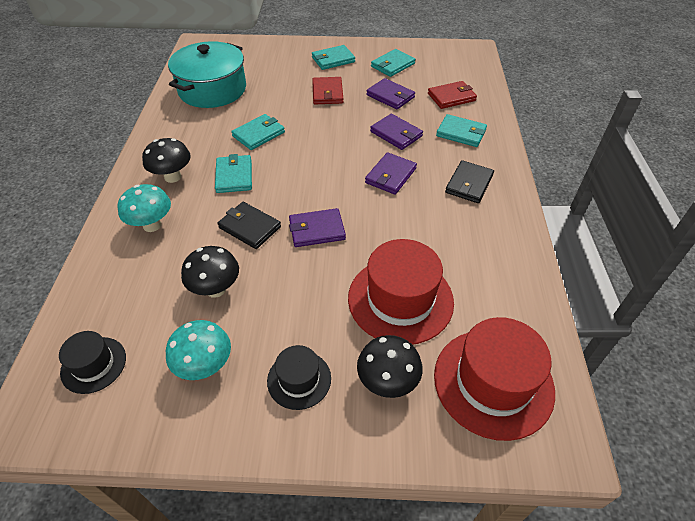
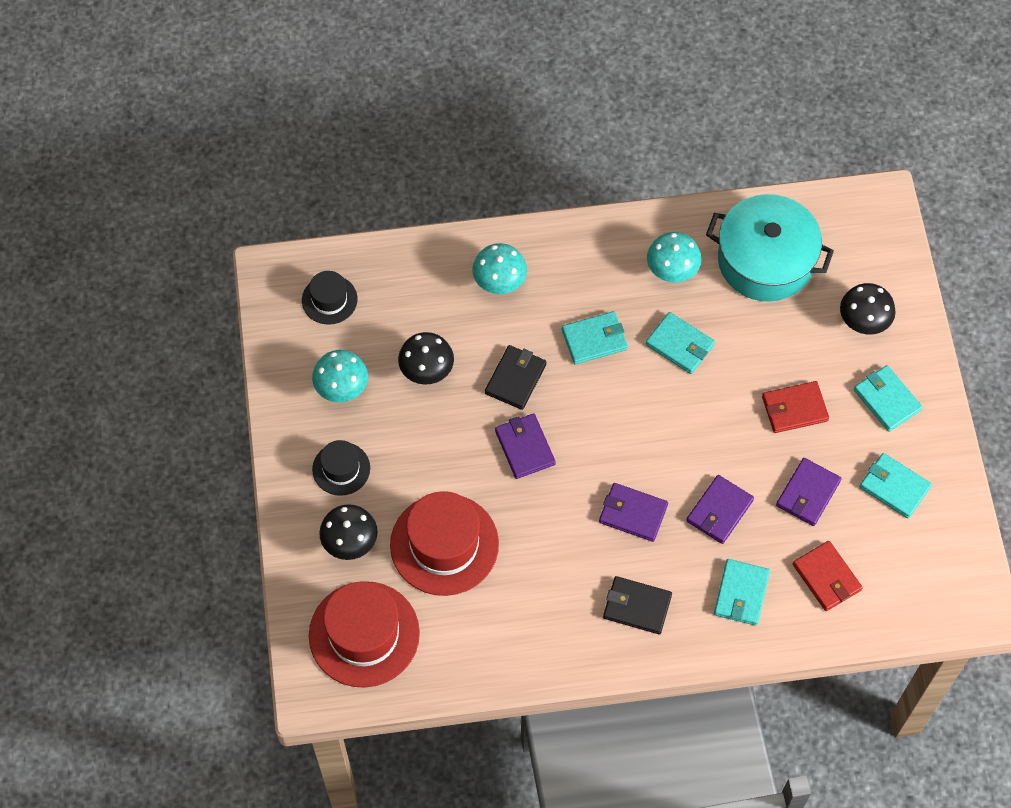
camera: 80 degrees right, 15 degrees up
(172, 177) = (579, 275): black mushroom -> black mushroom (863, 322)
(197, 130) = (672, 271): none -> turquoise mushroom

